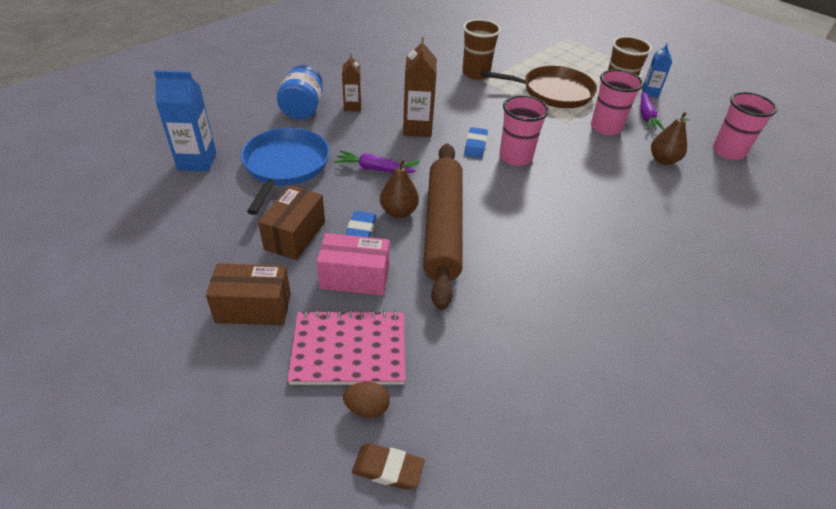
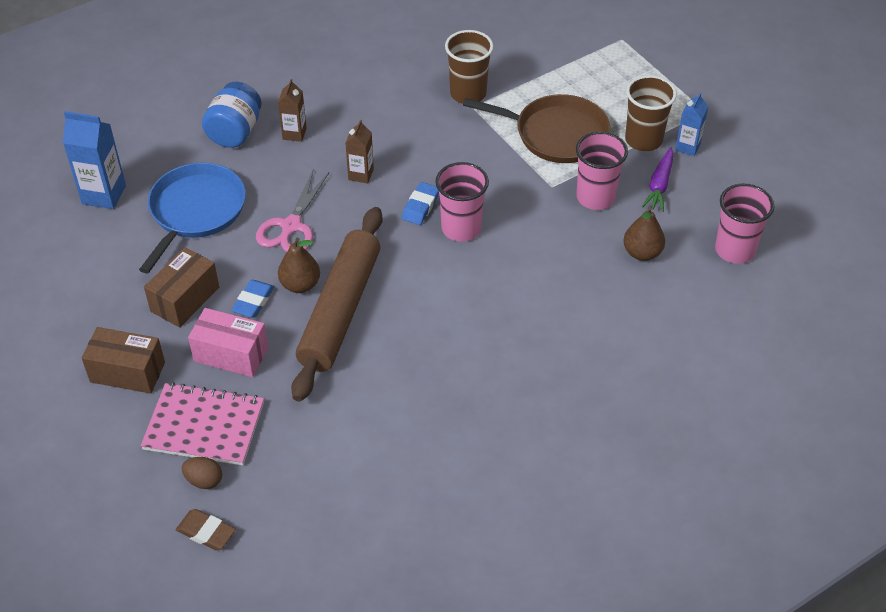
camera: 15 degrees right, 5 degrees up
(374, 169) = (291, 226): purple carrot -> pink scissors
(417, 128) = (361, 174): brown carton -> brown carton, size x0.61

